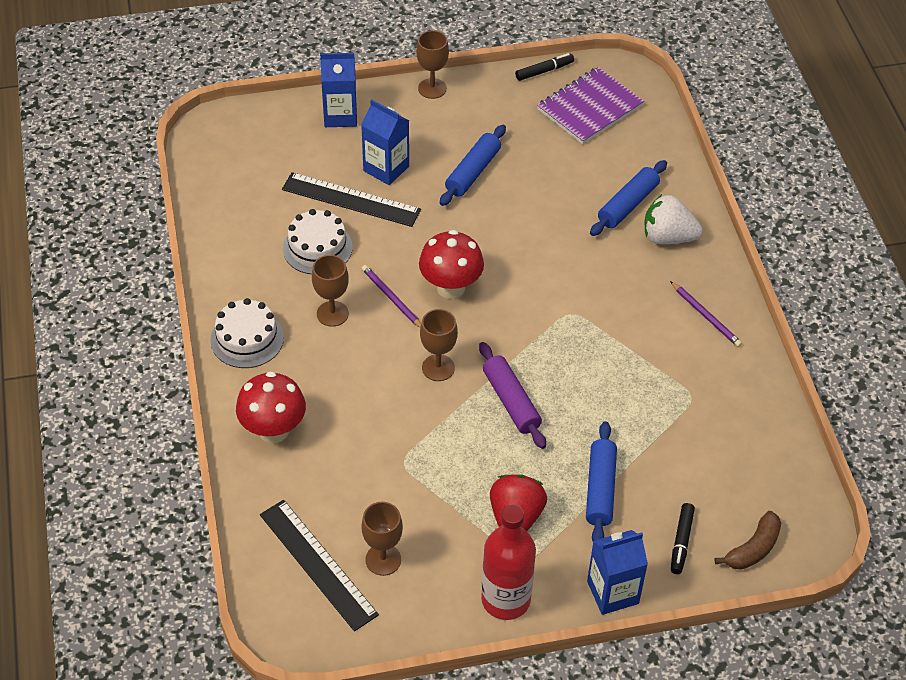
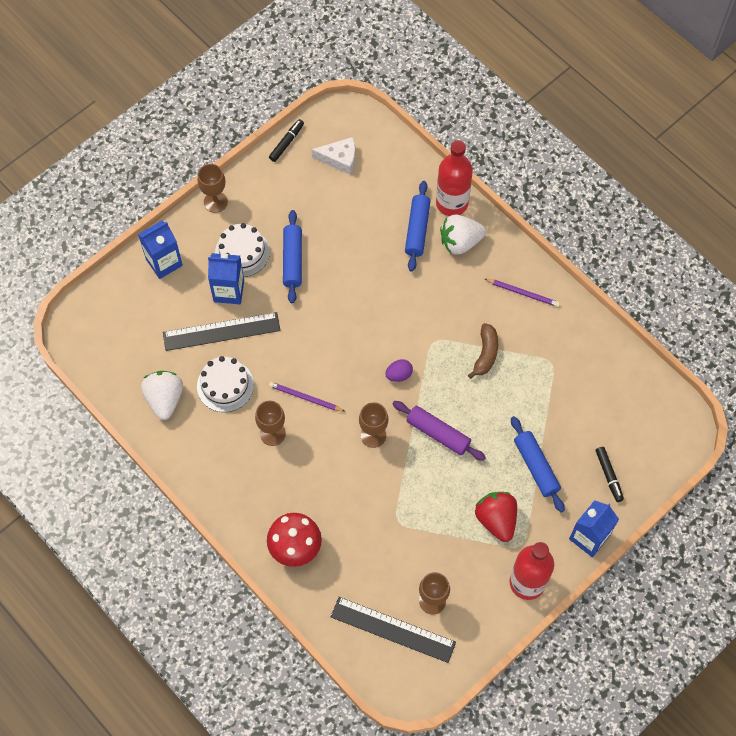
camera: 30 degrees left, 15 degrees up
(247, 230) = (165, 399): none -> white strawberry
(247, 339) = (227, 488): white cake -> white cake (242, 252)
(450, 288) = (340, 366): red mushroom -> none
(508, 326) = (399, 375): none -> purple egg
(589, 108) = (339, 159): purple notebook -> white cheese
(684, 198) = (452, 203): none -> red bottle
(753, 549) = (654, 454): brown banana -> brown banana (485, 354)

